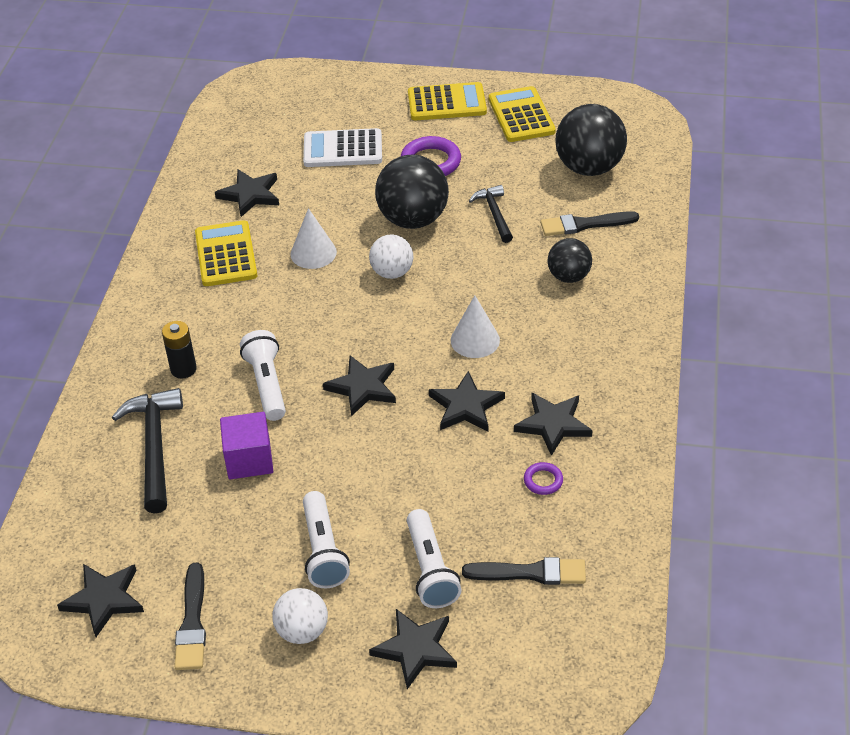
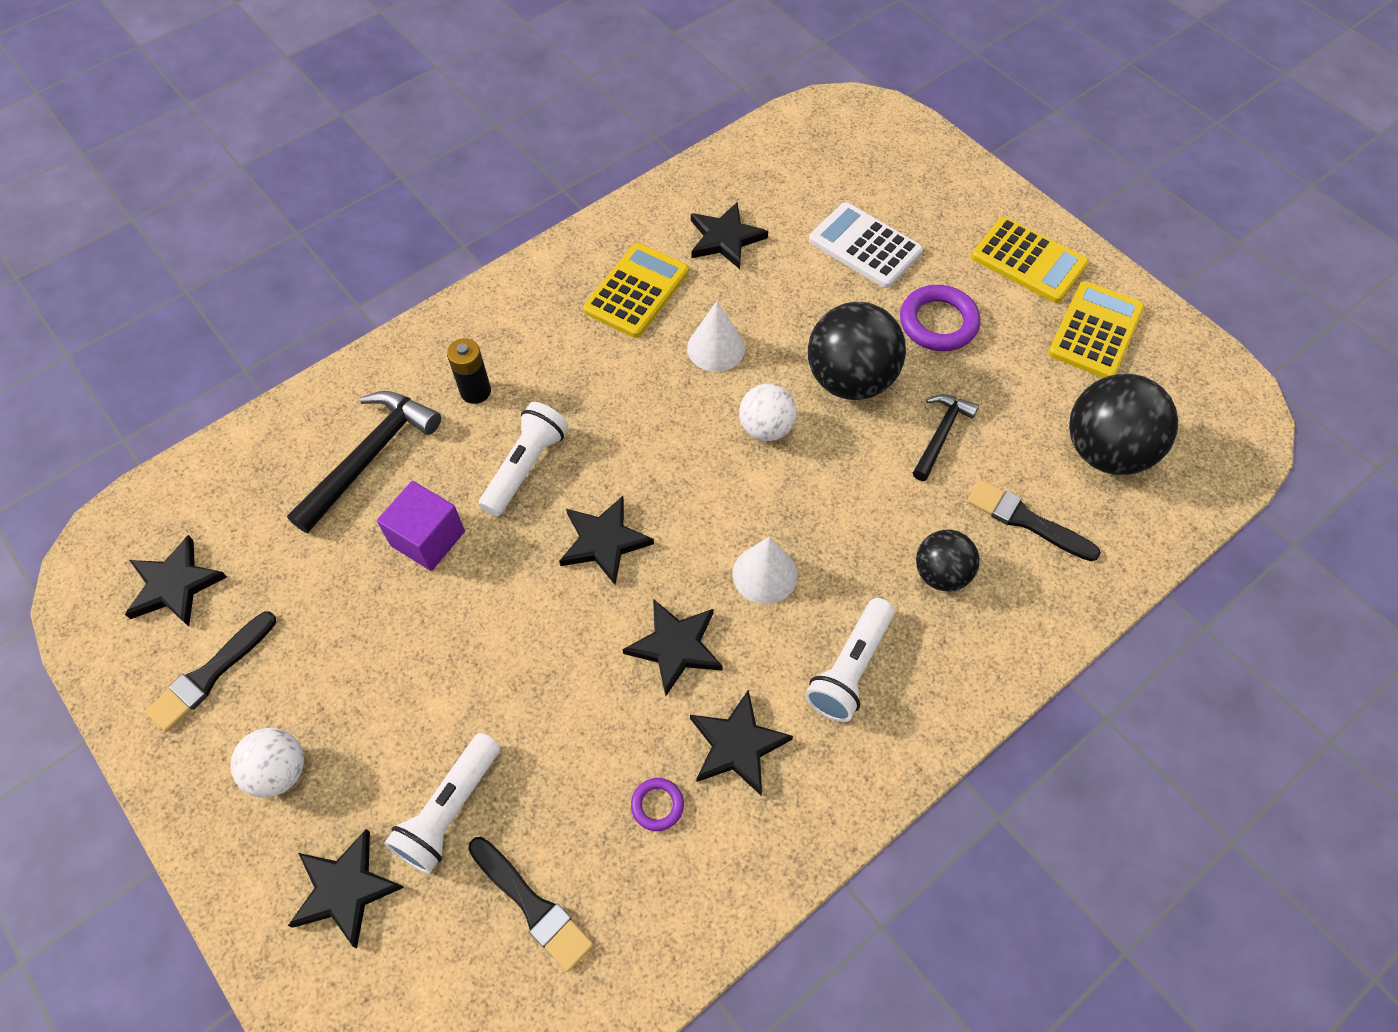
camera: 40 degrees right, 15 degrees up
(323, 550) = (385, 698): white flashlight -> white flashlight (850, 668)

